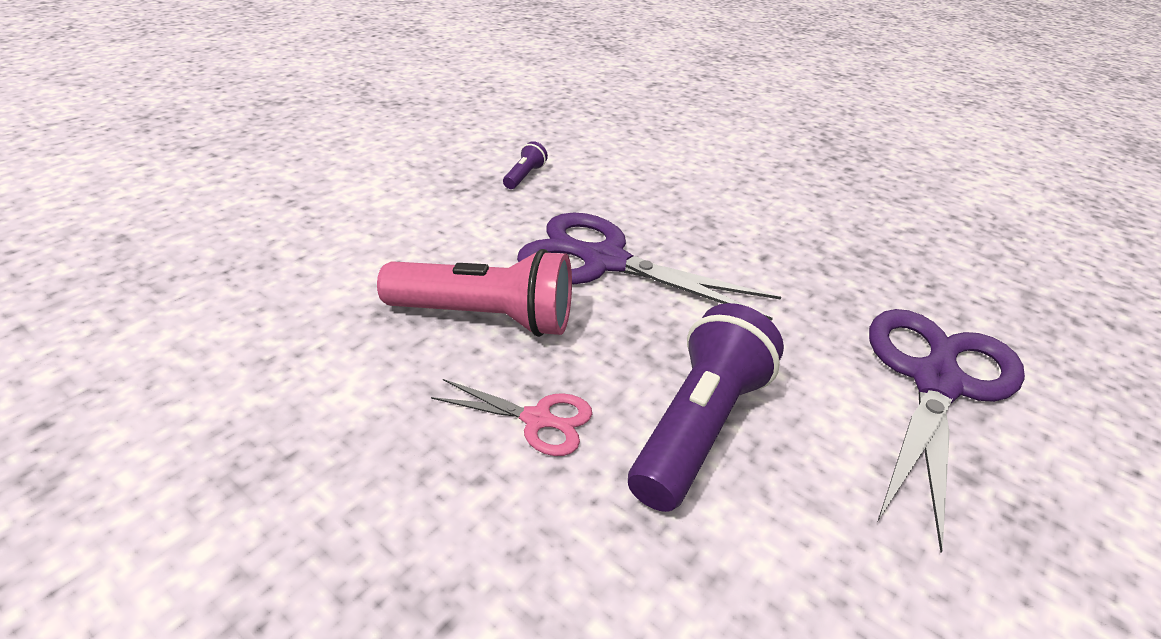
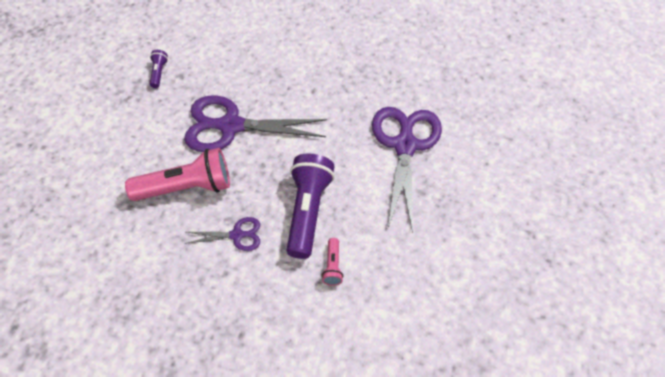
camera: 20 degrees left, 20 degrees up
(538, 420) = (237, 235): pink scissors -> purple scissors
(723, 554) = (332, 266): none -> pink flashlight

